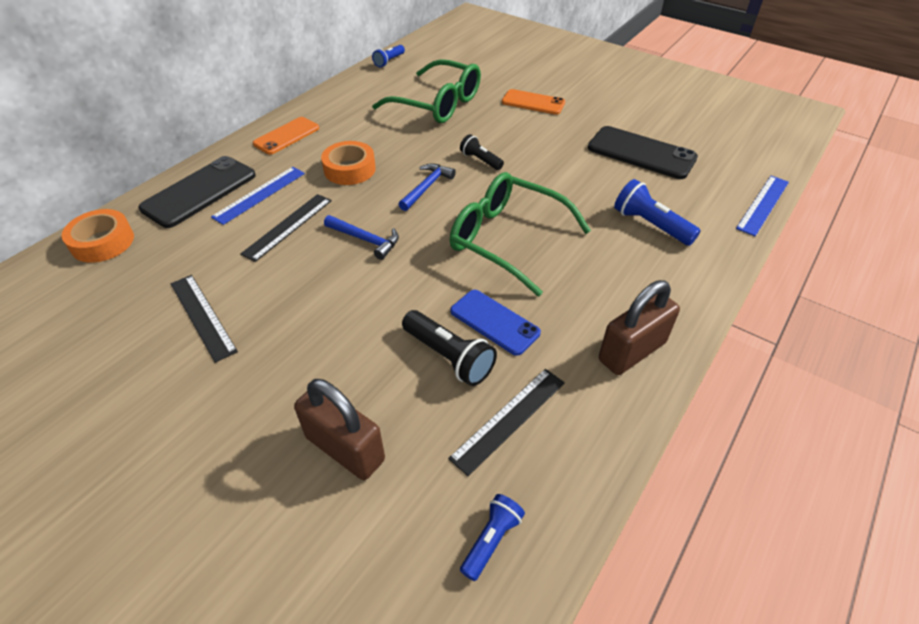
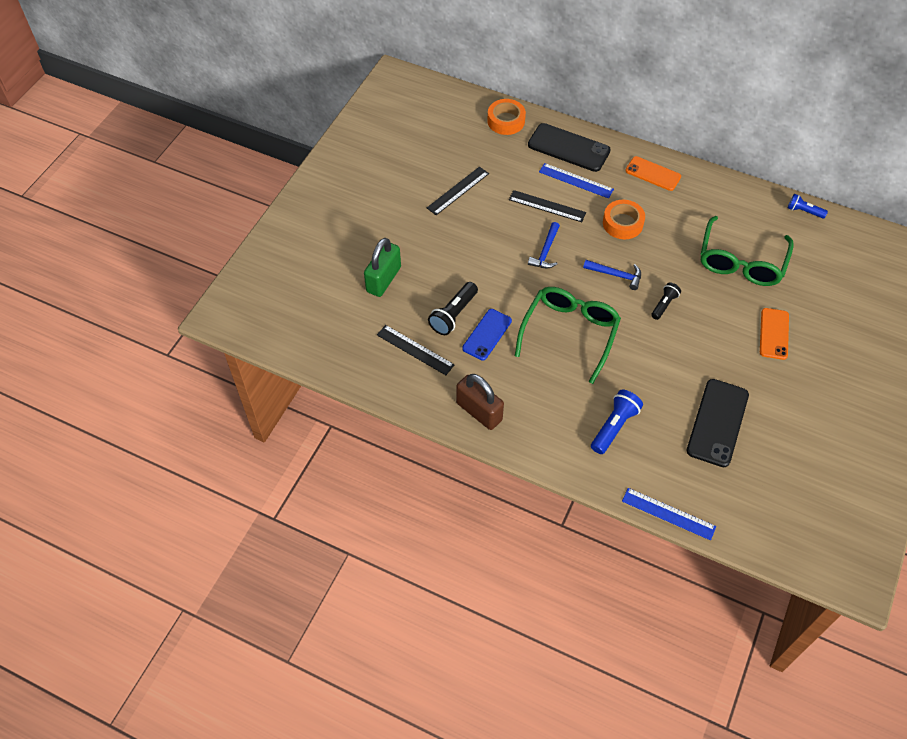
camera: 80 degrees right, 10 degrees up
(345, 448) = (383, 279): brown padlock -> green padlock
(491, 540) = (344, 349): blue flashlight -> none

